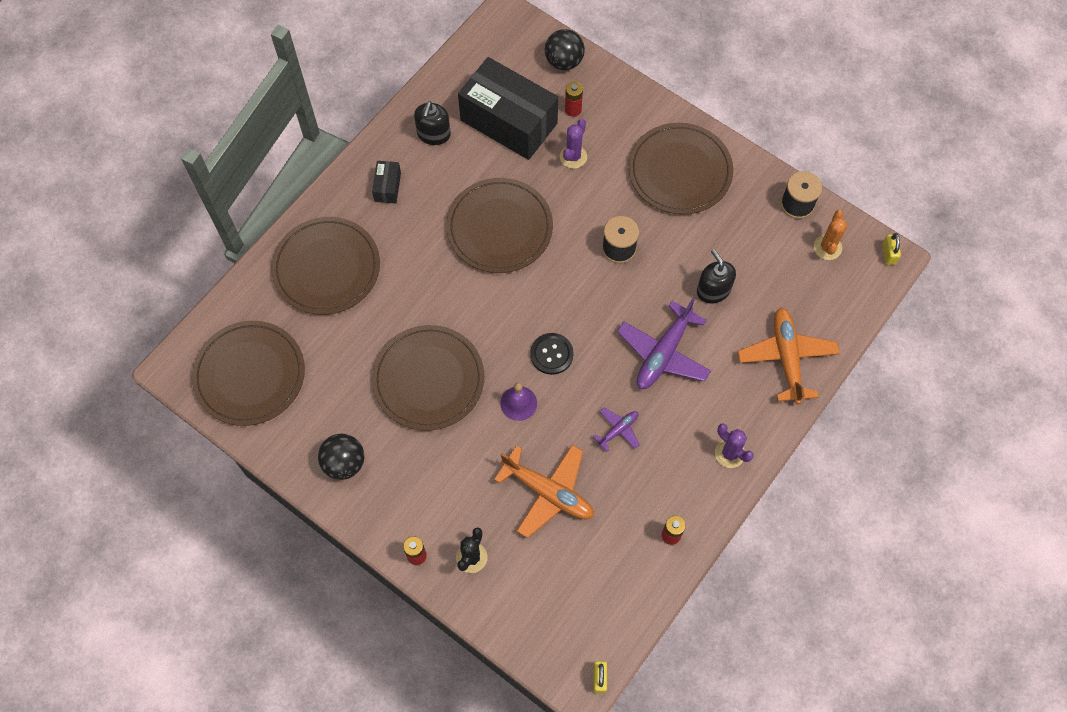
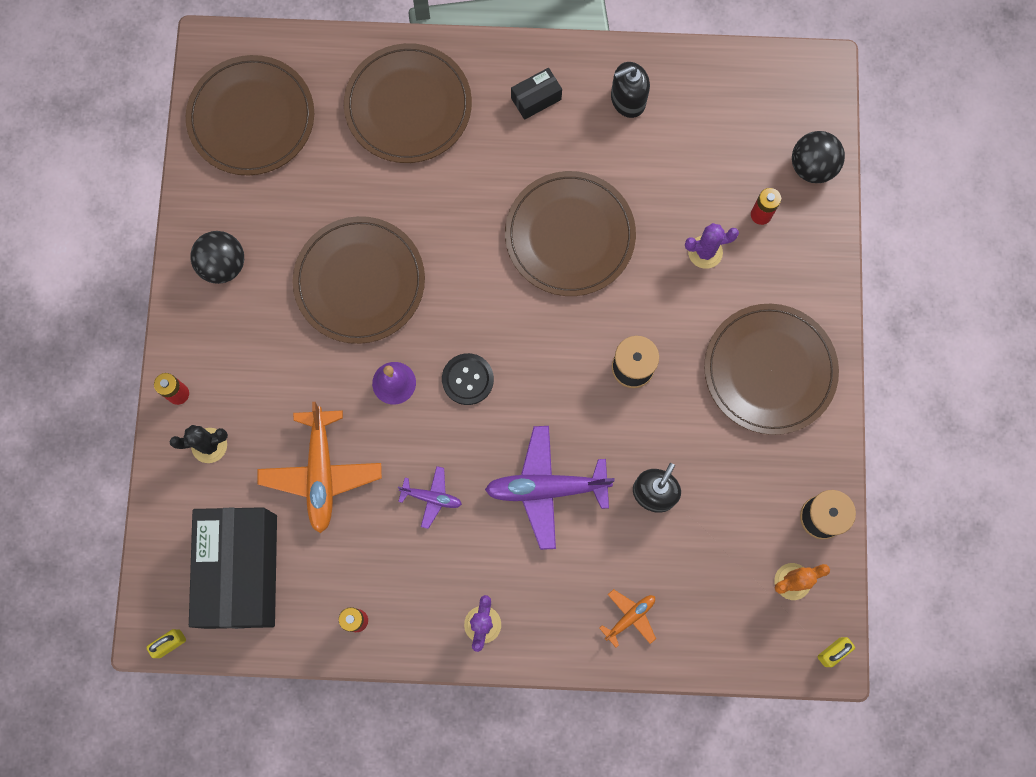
camera: 55 degrees right, 10 degrees up
(508, 122) = (697, 161): black box -> black box (241, 571)
(786, 358) = (630, 617): orange plane -> orange plane, size x0.51

